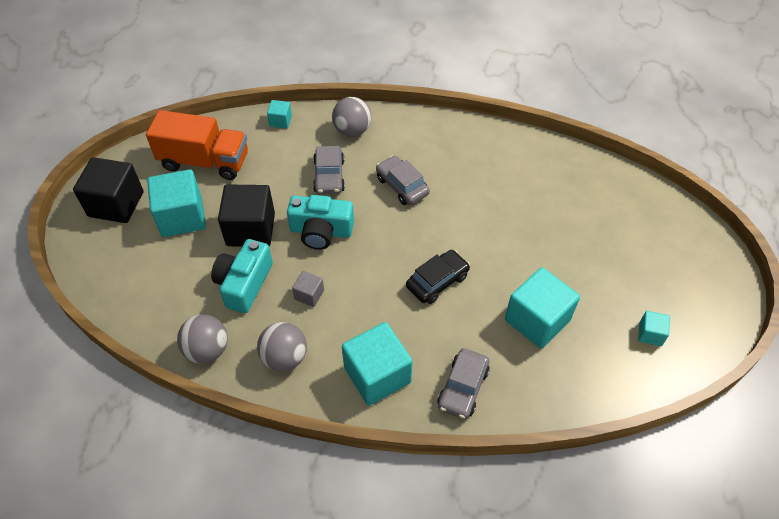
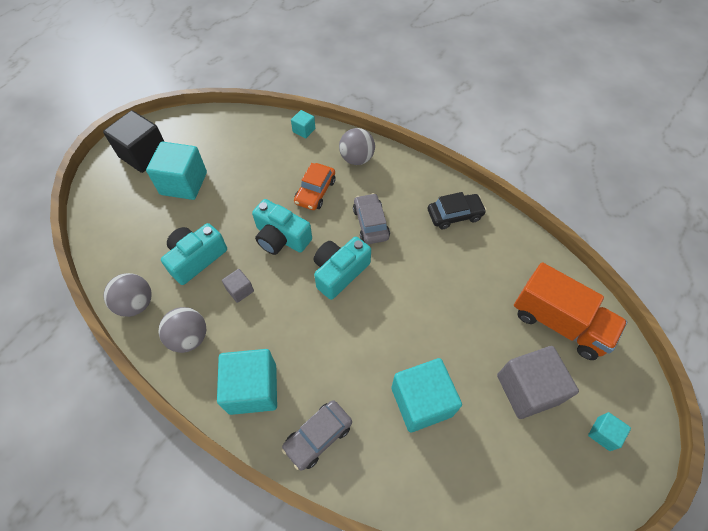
camera: 25 degrees right, 5 degrees up
(205, 161) = (227, 143): orange truck -> orange truck (559, 322)
(250, 229) = (228, 214): black cube -> none
(329, 176) = (315, 191): grey car -> orange car
(398, 241) = (339, 272): none -> turquoise camera
(437, 281) = (352, 324): black car -> black car (454, 215)
(619, 272) = (527, 389): none -> grey cube
(650, 334) = (525, 467): turquoise cube -> turquoise cube (603, 434)

